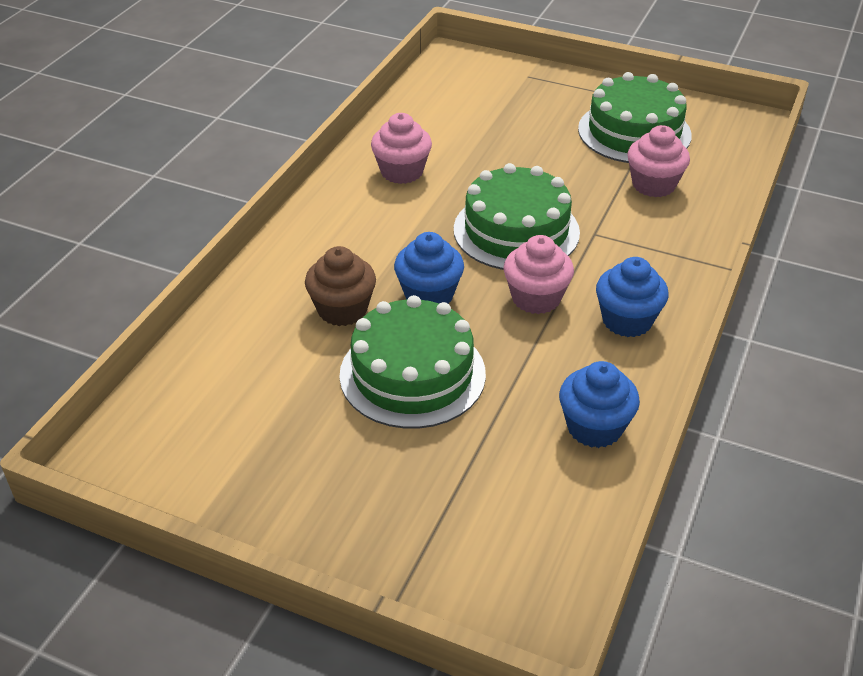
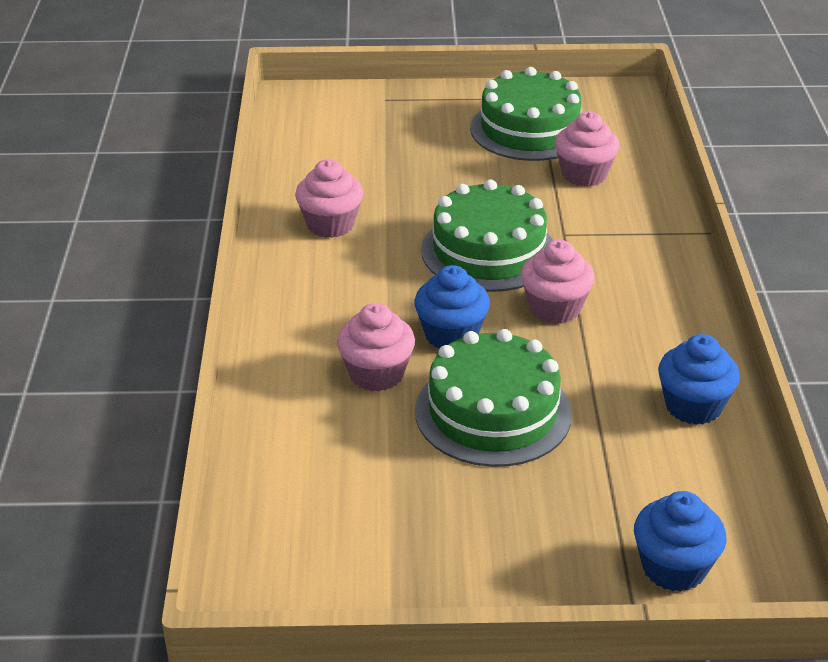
camera: 25 degrees left, 5 degrees down
(342, 310) = (376, 374): brown cupcake -> pink cupcake
(627, 320) = (651, 304): blue cupcake -> blue cupcake (674, 568)

